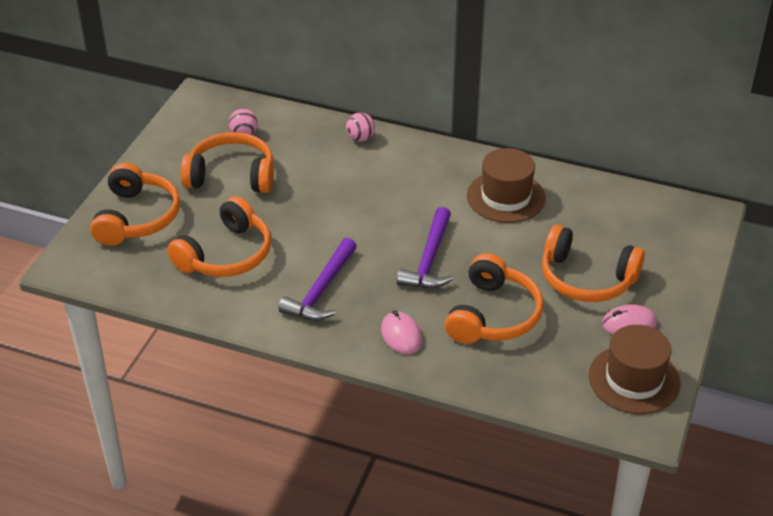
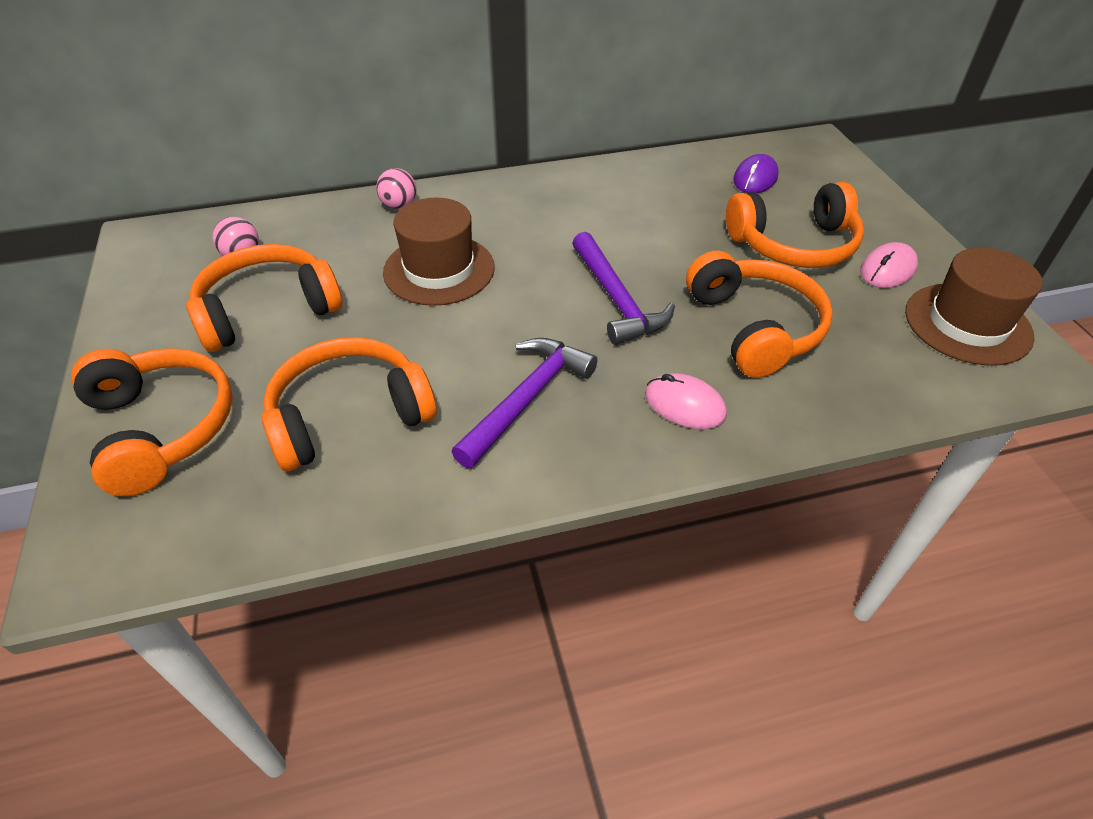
camera: 35 degrees left, 5 degrees up
(226, 254) = (349, 416): orange headphones -> orange headphones turned 120 degrees counterclockwise
(321, 290) = (527, 399): purple hammer -> purple hammer turned 135 degrees counterclockwise
(506, 197) = (622, 201): brown hat -> brown hat (439, 270)
(621, 221) = (755, 178): none -> purple mouse

